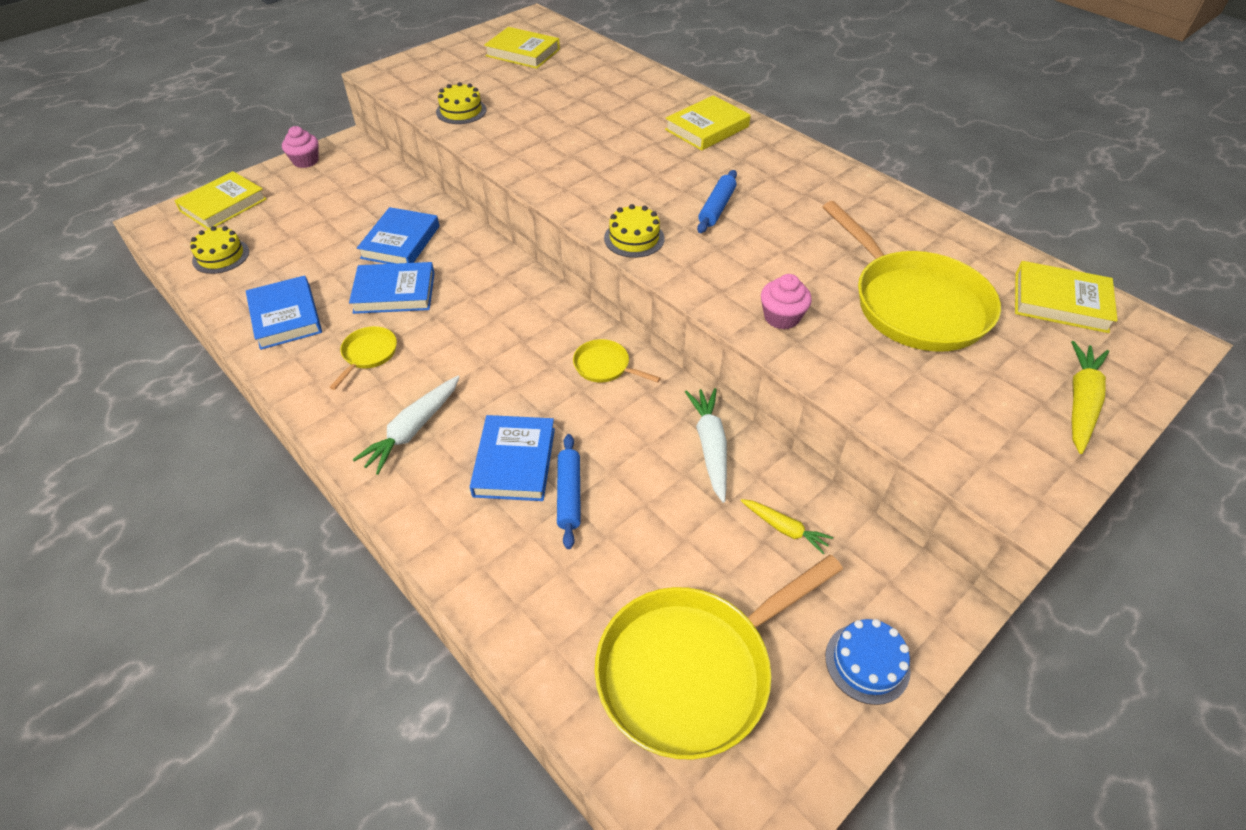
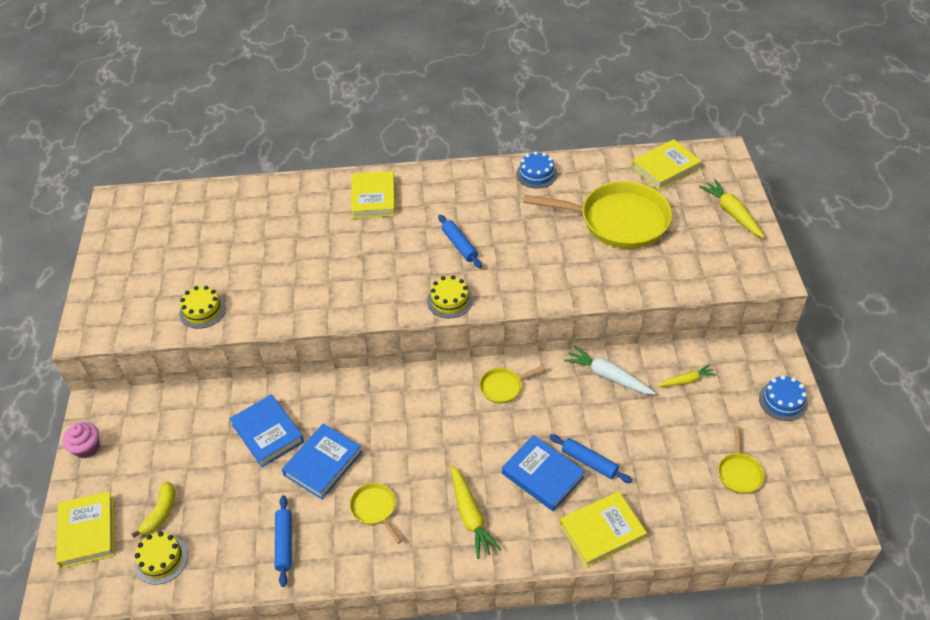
camera: 50 degrees left, 0 degrees up
(268, 230) = (160, 513): none -> yellow banana
(286, 316) = (284, 543): blue book -> blue rolling pin
(413, 430) = (470, 516): white carrot -> yellow carrot
(523, 53) = (162, 234): yellow book -> yellow book (602, 531)
(692, 669) = (739, 472): yellow pan -> yellow pan, size x0.44
(781, 317) = (580, 279): pink cupcake -> none
(891, 209) = (536, 174): none -> blue cake

